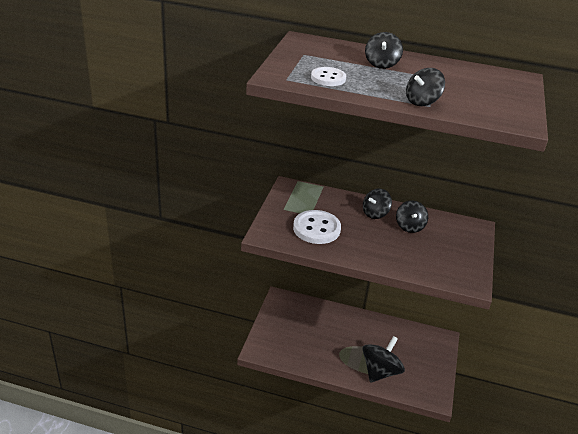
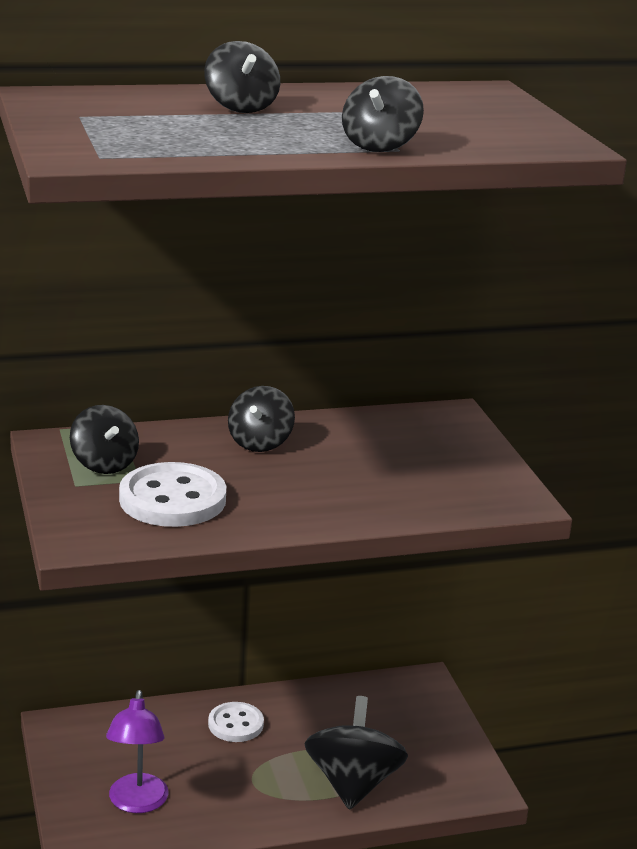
camera: 30 degrees left, 10 degrees down
(288, 342) = (137, 803): none -> purple lamp
(328, 78) = (175, 142): white button -> white button (235, 724)
(409, 226) = (340, 446): black spinning top -> black spinning top (104, 464)

